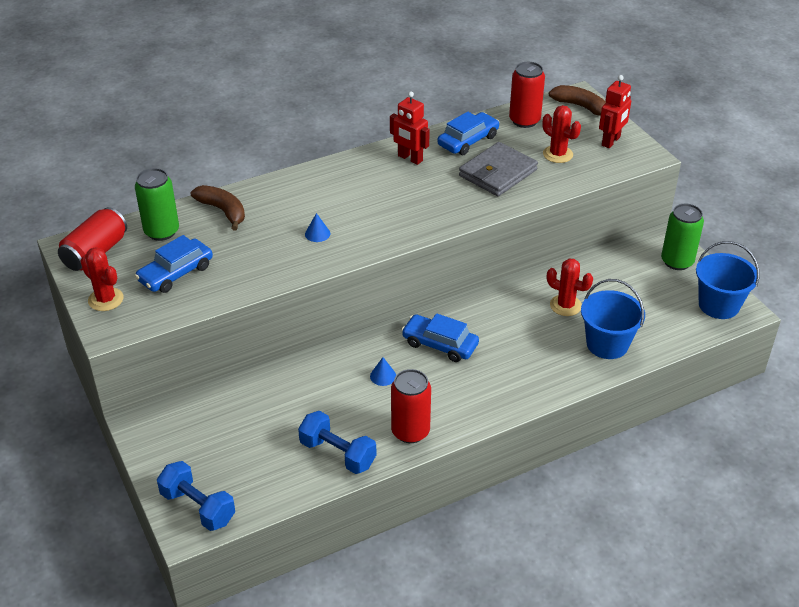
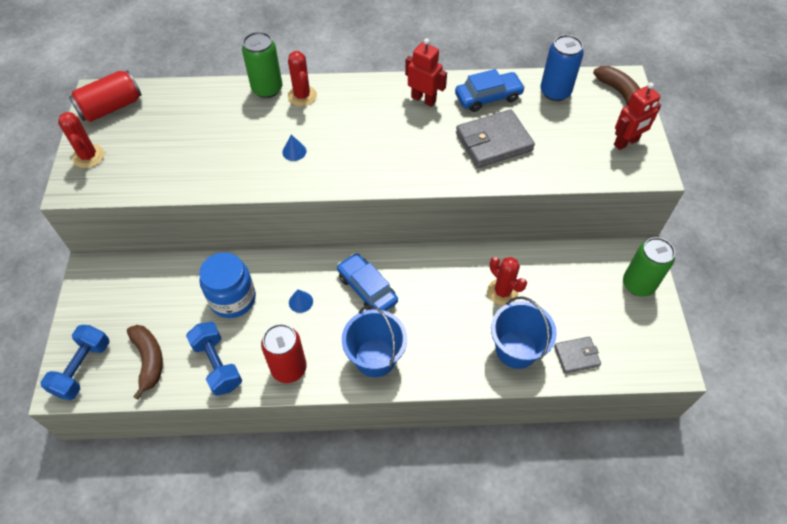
camera: 25 degrees right, 15 degrees up
(161, 231) = (173, 104): green can -> green can (267, 89)
(176, 273) = (156, 150): blue car -> none
(198, 507) = (82, 368): blue dumbbell -> blue dumbbell turned 45 degrees clockwise
(223, 211) = (233, 100): brown banana -> brown banana (149, 360)
(313, 396) = (233, 299): none -> blue jar
(410, 158) = (423, 99): red robot -> red robot turned 150 degrees clockwise
(524, 120) = (555, 92): red can -> blue can
(558, 154) = (564, 140): red cactus -> red cactus (302, 96)
(661, 331) = (576, 356): none -> grey wallet
(718, 305) = (651, 349): blue bucket -> blue bucket (375, 357)

